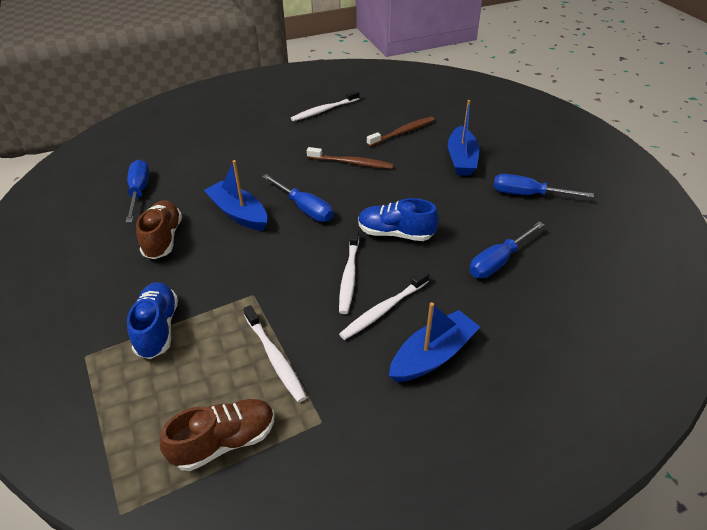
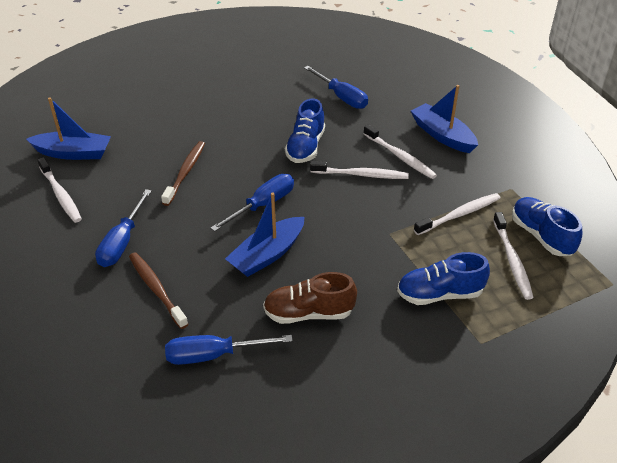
camera: 90 degrees left, 0 degrees up
(189, 401) = (512, 260): none -> white toothbrush
(225, 441) = (541, 236): brown shoe -> blue shoe
(403, 132) = (133, 135): brown toothbrush -> brown toothbrush (156, 289)
(461, 159) = (194, 102): blue boat -> blue boat (74, 153)
(527, 195) = (256, 73): blue screwdriver -> blue screwdriver (122, 242)

